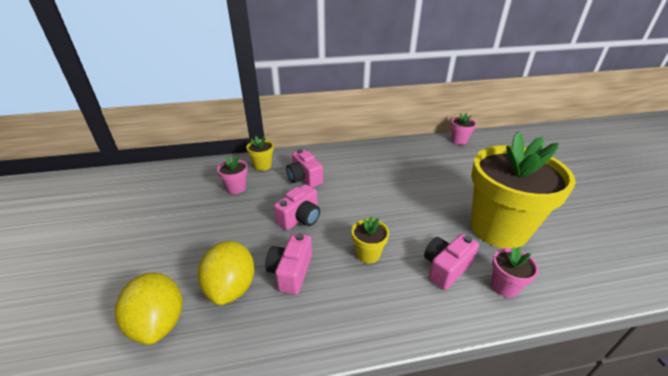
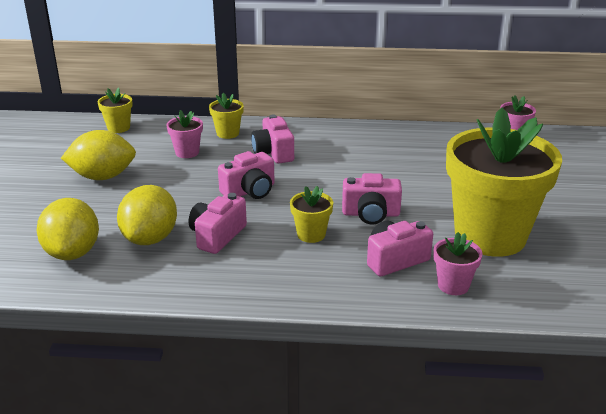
camera: 15 degrees right, 5 degrees down
(170, 224) = (103, 177): none -> yellow lemon
(173, 173) = (118, 128): none -> yellow flower pot
(403, 224) = (370, 214): none -> pink camera

